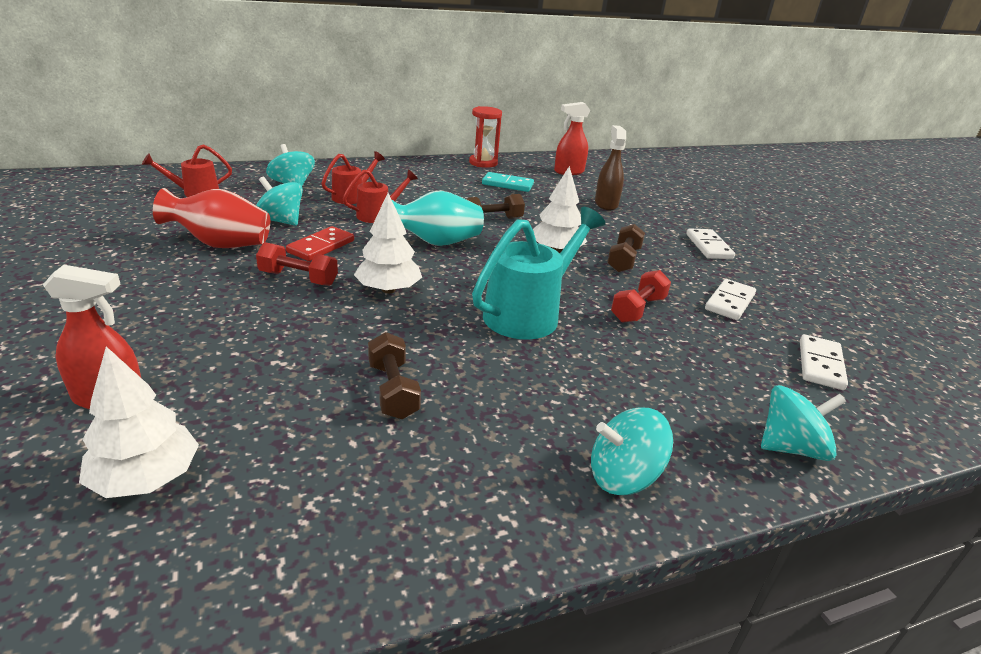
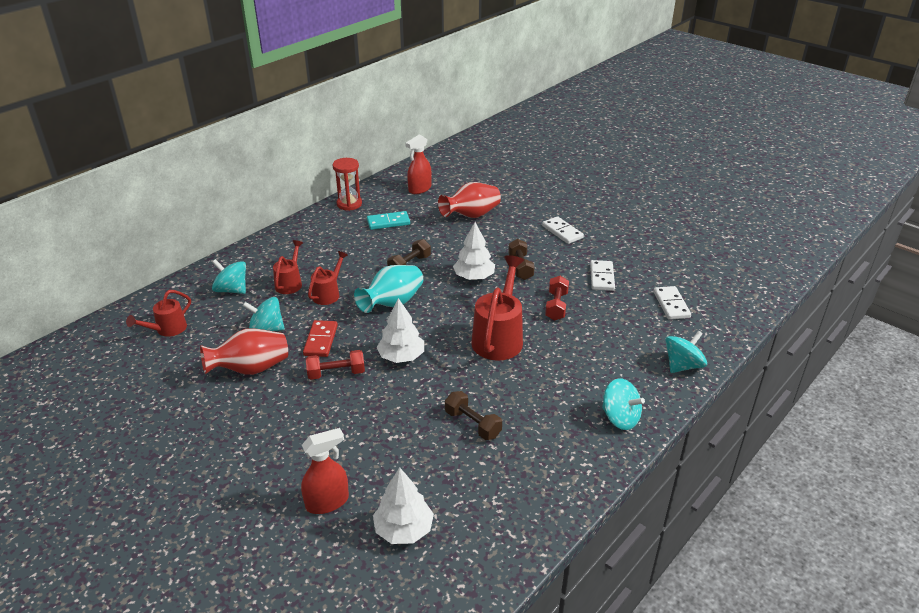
camera: 25 degrees left, 5 degrees up
(529, 313) = (499, 337): turquoise watering can -> red watering can
(606, 204) = (471, 215): brown spray bottle -> red vase
(623, 476) = (620, 418): turquoise spinning top -> turquoise spinning top turned 105 degrees counterclockwise

